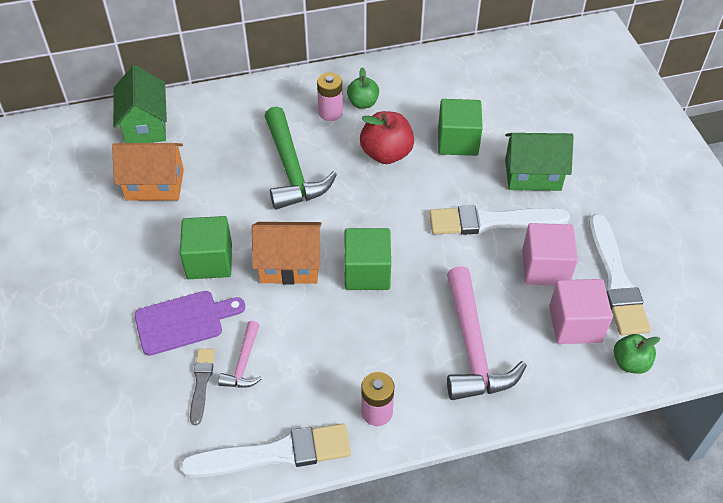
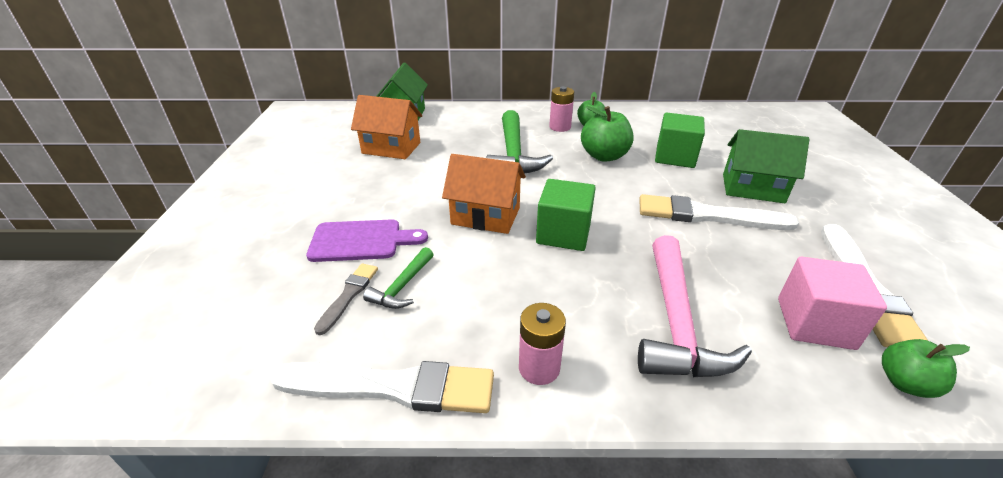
camera: 15 degrees right, 15 degrees down
(209, 261) = (410, 201): green cube -> none
(244, 363) = (402, 287): pink hammer -> green hammer
(386, 154) = (604, 156): red apple -> green apple
(545, 268) = (770, 262): pink cube -> none

